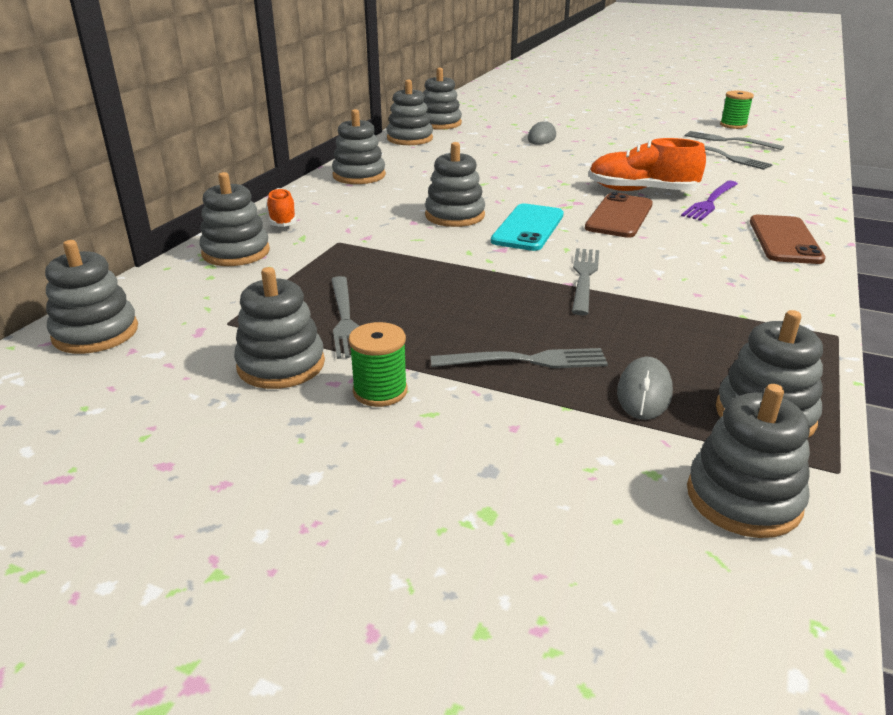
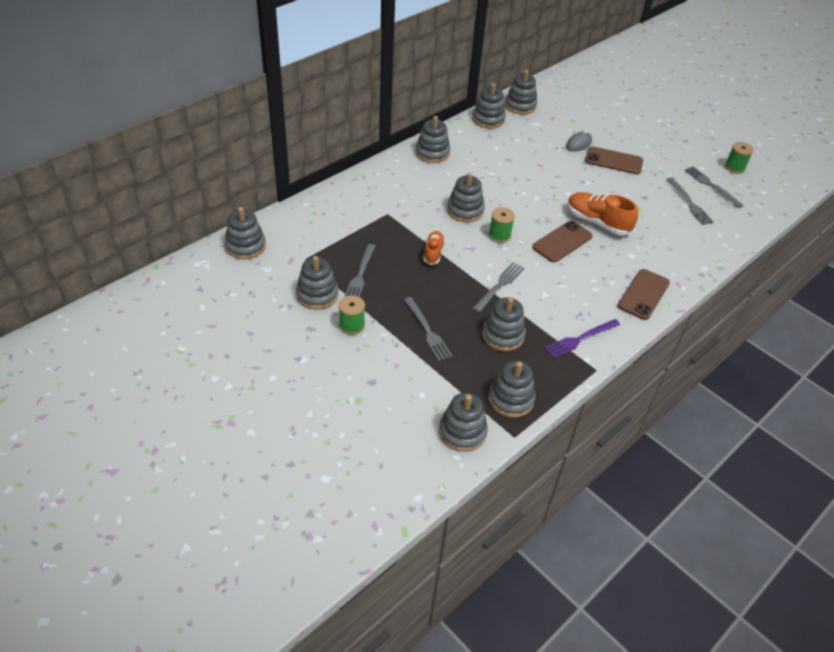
camera: 20 degrees right, 15 degrees up
(236, 252) = (330, 206): grey stacking toy -> grey stacking toy (503, 335)
(282, 220) = (367, 184): orange shoe -> orange shoe (433, 253)
(526, 361) = (427, 331): grey fork -> grey fork turned 45 degrees clockwise
(528, 228) = (499, 235): turquoise phone -> green spool
(598, 143) = (613, 161): none -> brown phone
(644, 393) = (467, 368): grey mouse -> none
(710, 202) = (632, 246): purple fork -> purple fork (580, 339)

